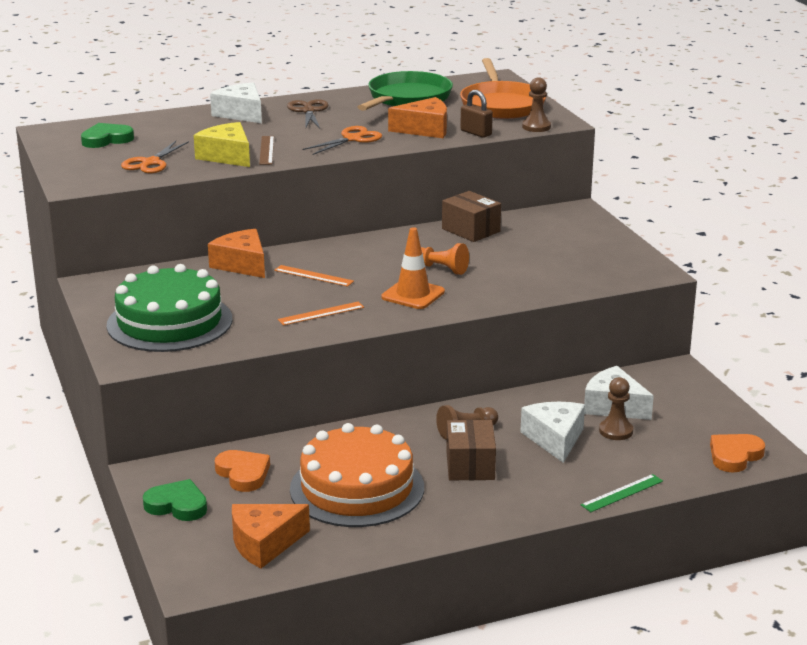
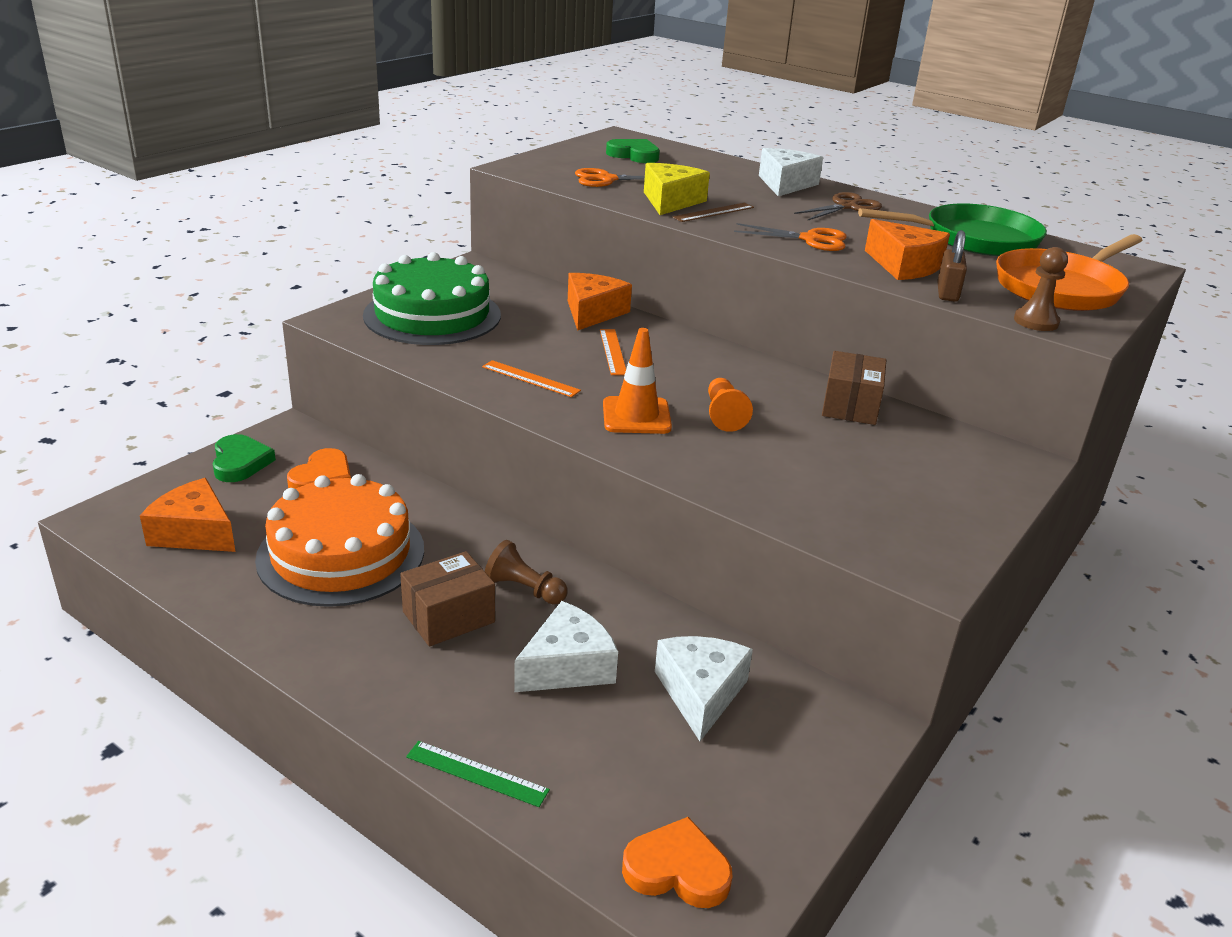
camera: 55 degrees right, 5 degrees up
(616, 431) = (636, 716): brown pawn -> none

